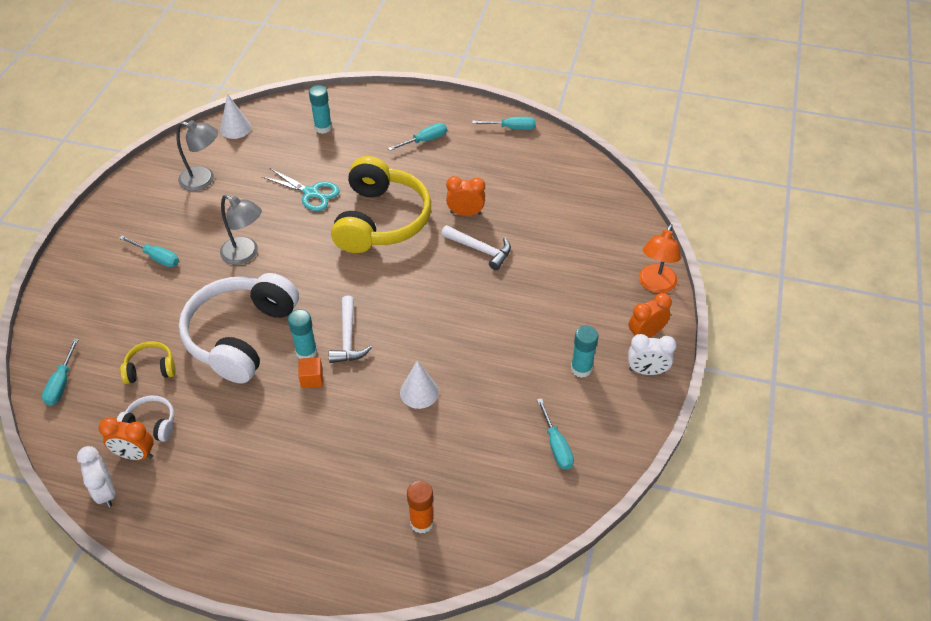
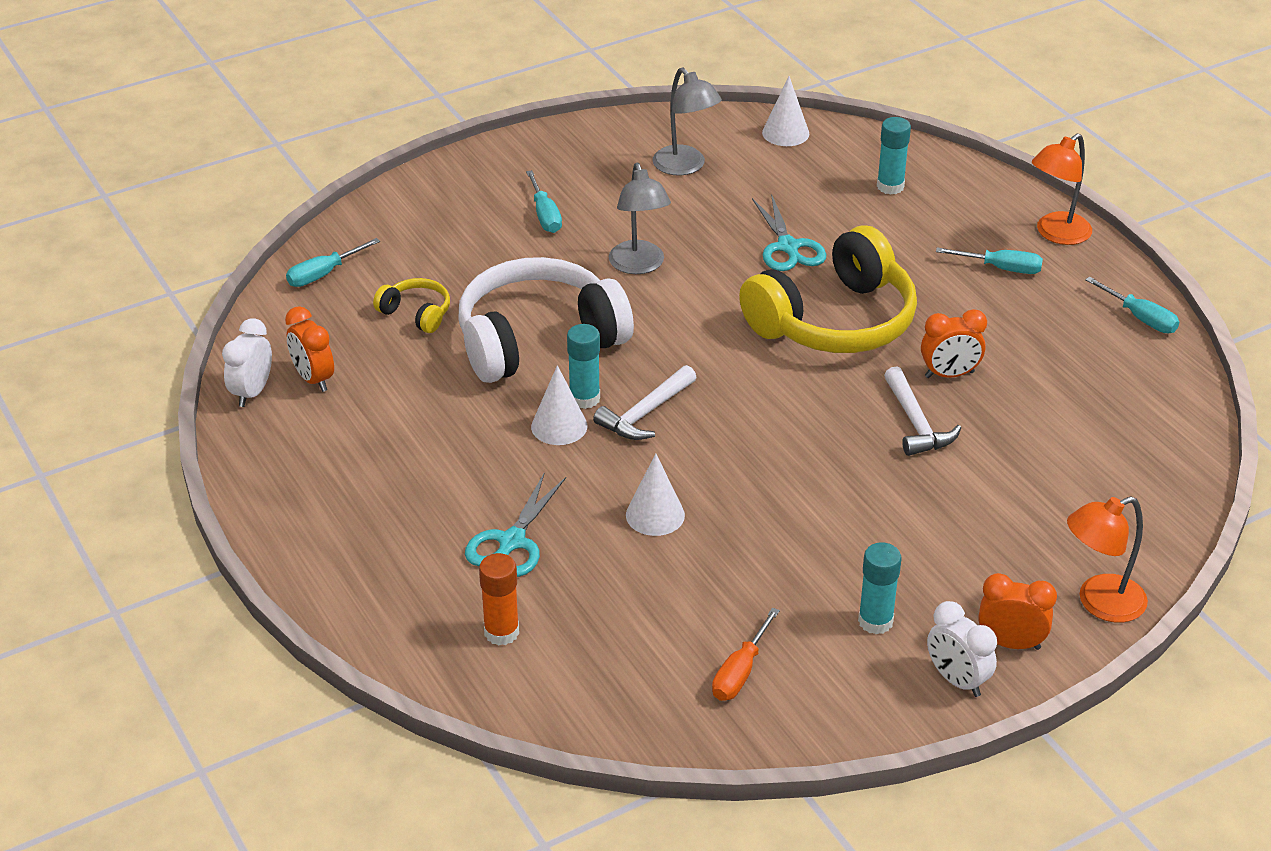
camera: 45 degrees right, 10 degrees down
(150, 424) = (358, 362): white headphones -> none
(312, 378) = (559, 426): orange cube -> white cone
(366, 466) = (511, 542): none -> turquoise scissors
(428, 107) = (1056, 234): none -> orange lamp
(465, 213) = (949, 375): orange clock -> orange clock turned 120 degrees clockwise
(556, 446) = (740, 673): turquoise screwdriver -> orange screwdriver

